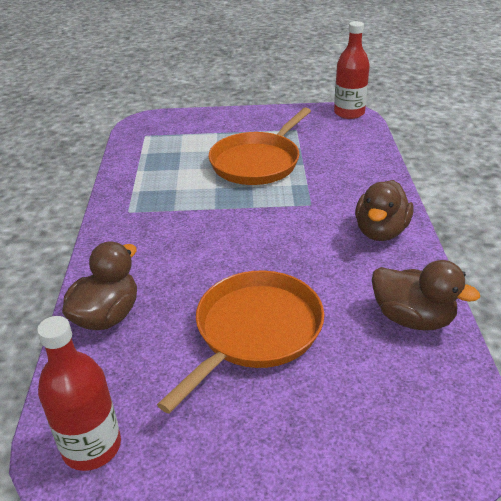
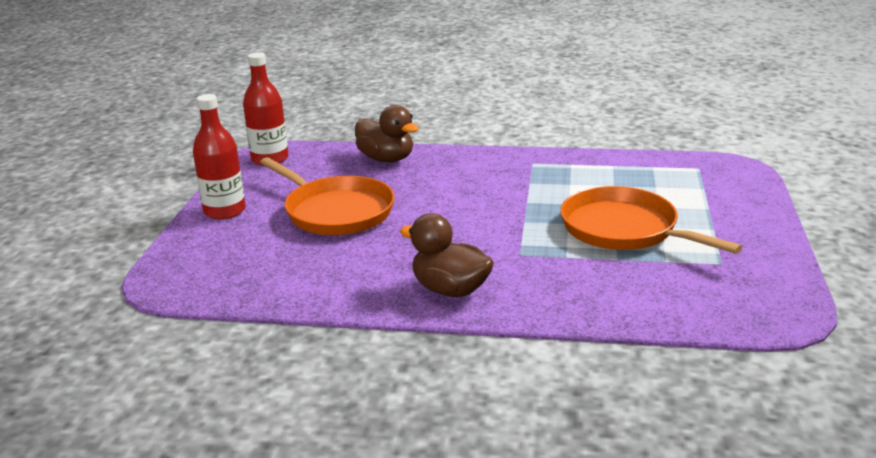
camera: 100 degrees right, 10 degrees down
(349, 113) = (787, 314): red bottle -> red bottle (224, 211)
(412, 318) = (306, 284): brown duck -> none

